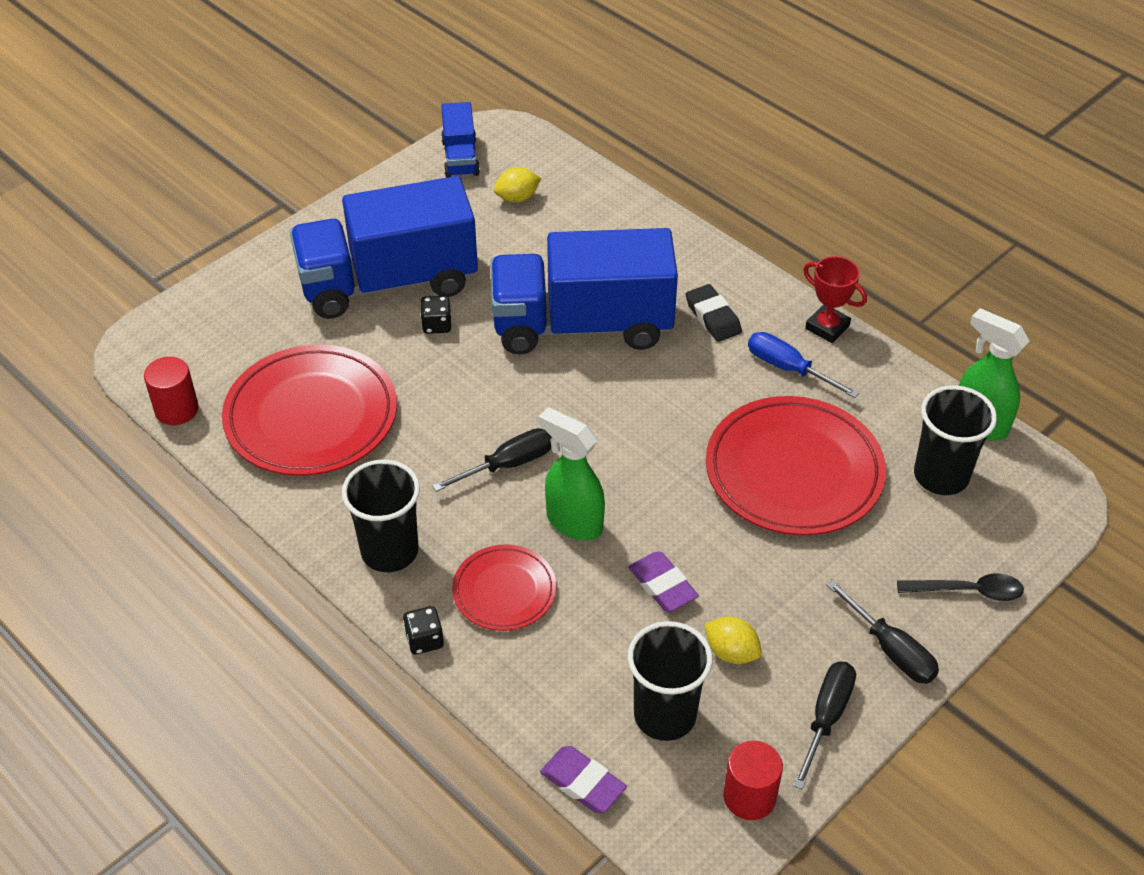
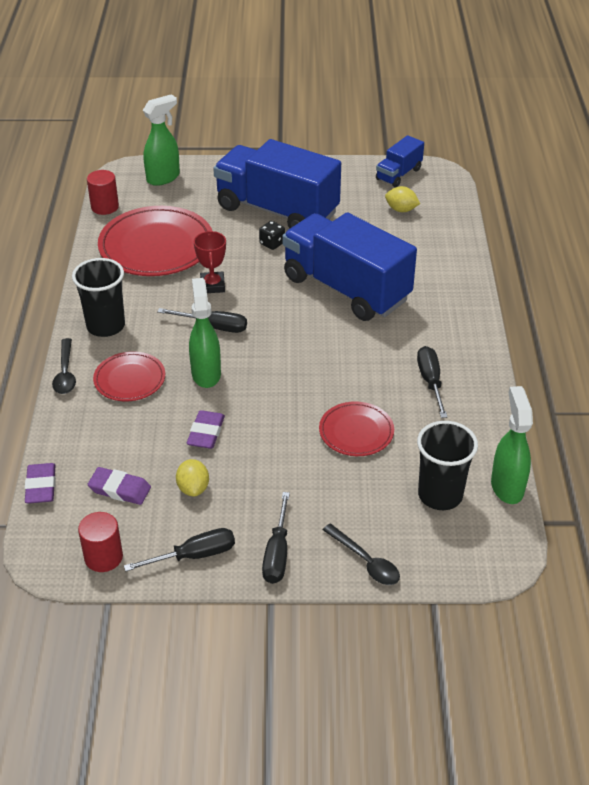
camera: 45 degrees right, 5 degrees down
(198, 326) = (163, 178): none -> green spray bottle
(424, 640) = (65, 373): black dice -> black spoon
(665, 715) = (120, 489): black cup -> purple eraser
(713, 317) = (425, 329): black eraser -> none
(788, 369) = (430, 382): blue screwdriver -> black screwdriver
(794, 471) = (356, 432): red plate -> red plate, size x0.55
(827, 327) = (486, 376): red trophy -> red trophy (212, 285)

